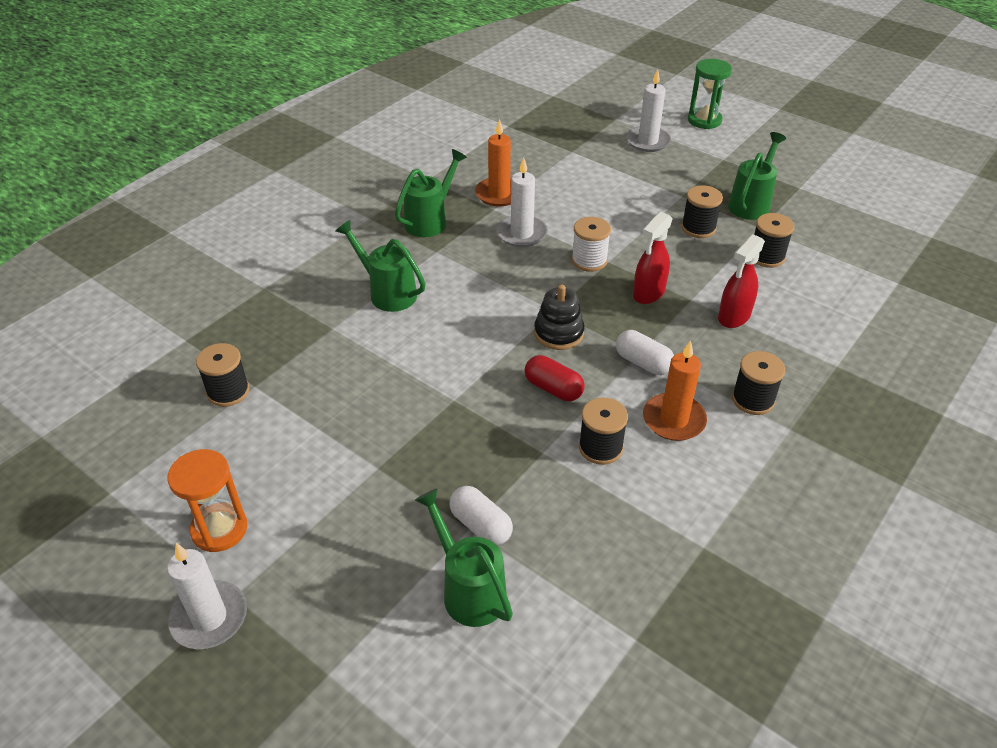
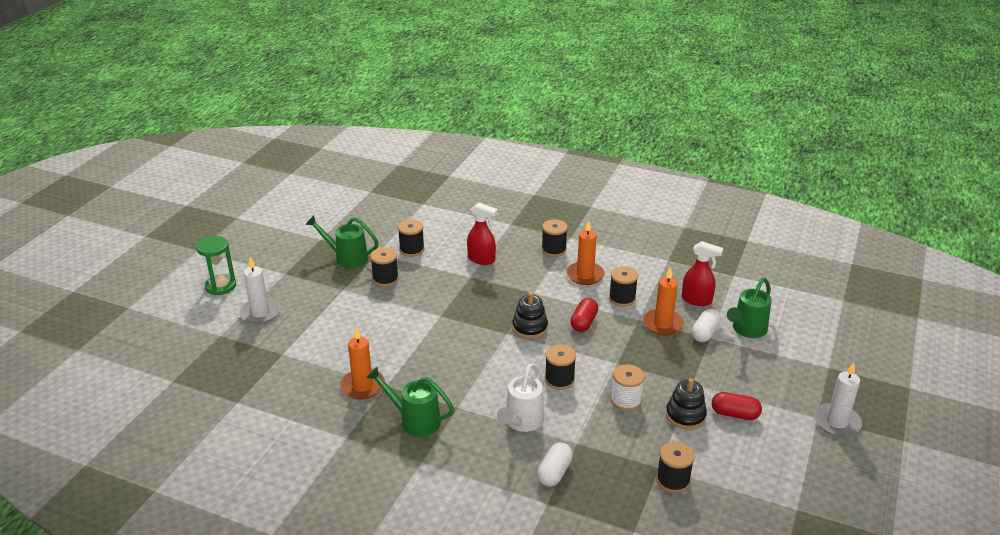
camera: 105 degrees left, 10 degrees down
(219, 529) = (782, 440): orange hourglass -> none
(295, 494) = (735, 414): none -> red capsule
(321, 439) = (685, 416): none -> black stacking toy
(388, 293) = (522, 422): green watering can -> white watering can
(444, 338) = (559, 380): none -> black spool
(521, 234) = (418, 363): white candle -> none
(521, 478) = (663, 324): none -> orange candle
(589, 260) = (442, 324): white spool -> white spool (626, 400)
(643, 363) = (542, 290): white capsule -> white capsule (554, 472)
(648, 293) = (471, 294): red spray bottle -> red spray bottle (697, 300)

